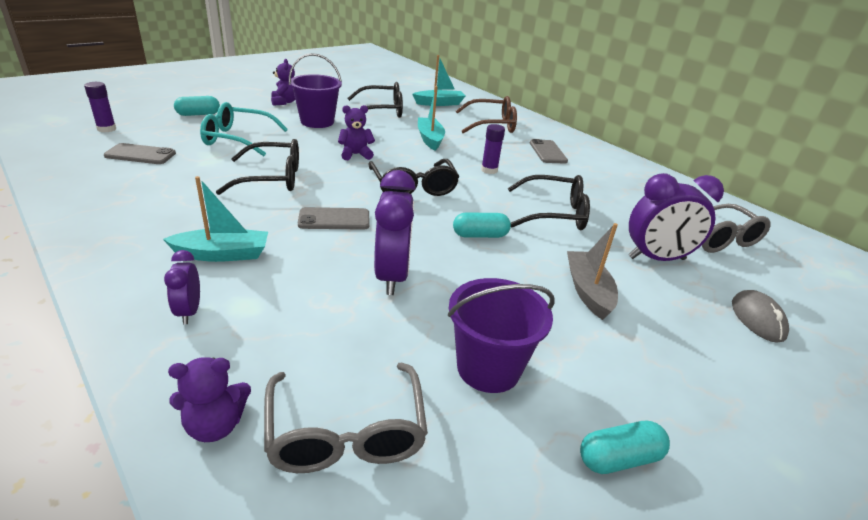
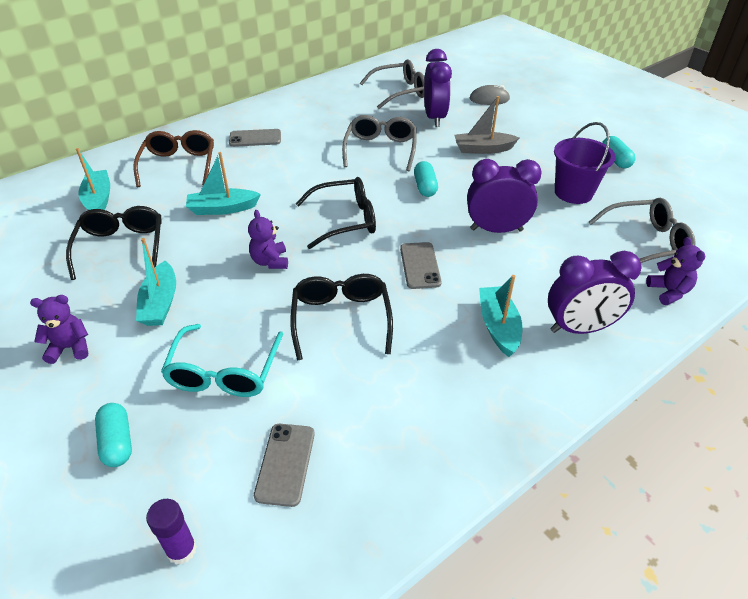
camera: 85 degrees left, 10 degrees up
(189, 312) = (580, 328): purple clock -> purple clock, size x1.88
(317, 122) = (160, 303): purple bucket -> turquoise boat
(489, 170) = (301, 175): purple glue stick -> none
(554, 213) = (380, 149): black glasses -> grey glasses

